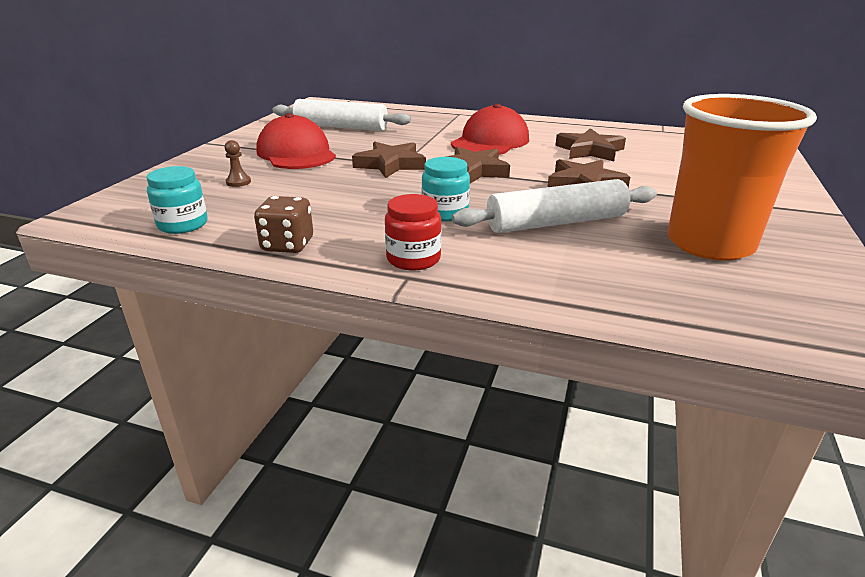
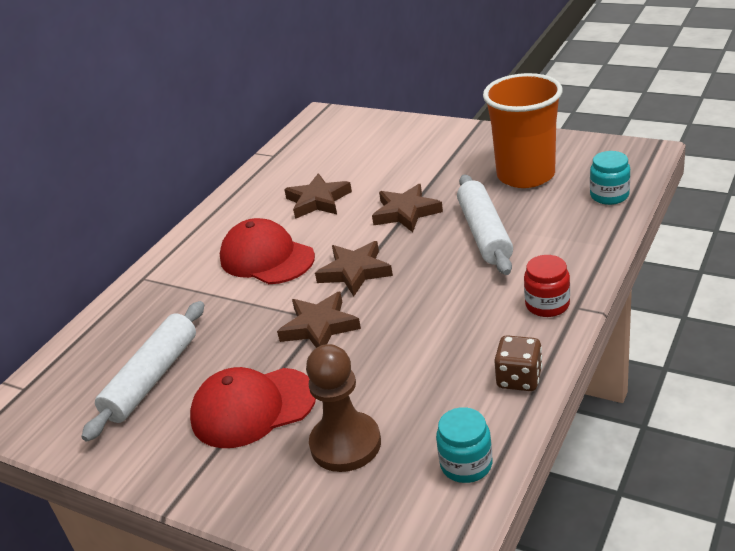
camera: 75 degrees left, 5 degrees up
(238, 182) = (345, 444): brown pawn -> brown pawn, size x2.45
(445, 213) = (458, 289): turquoise jar -> turquoise jar (609, 195)

